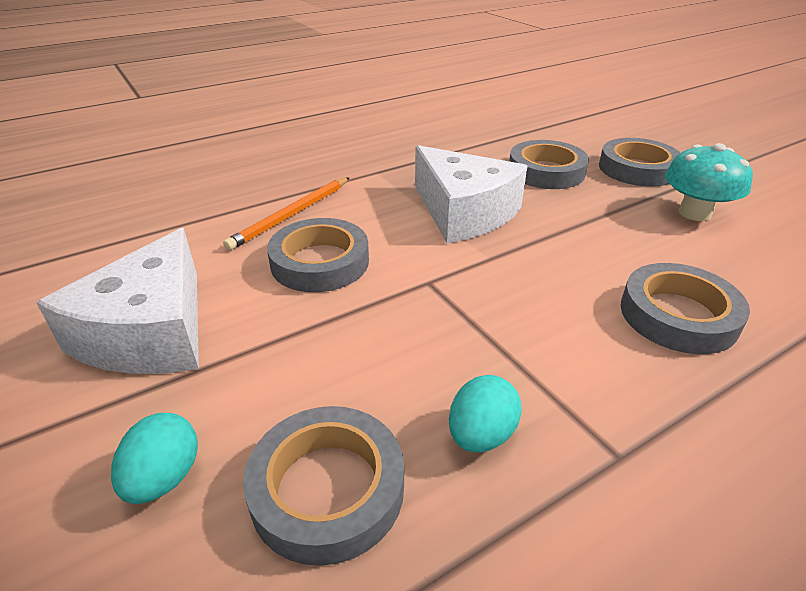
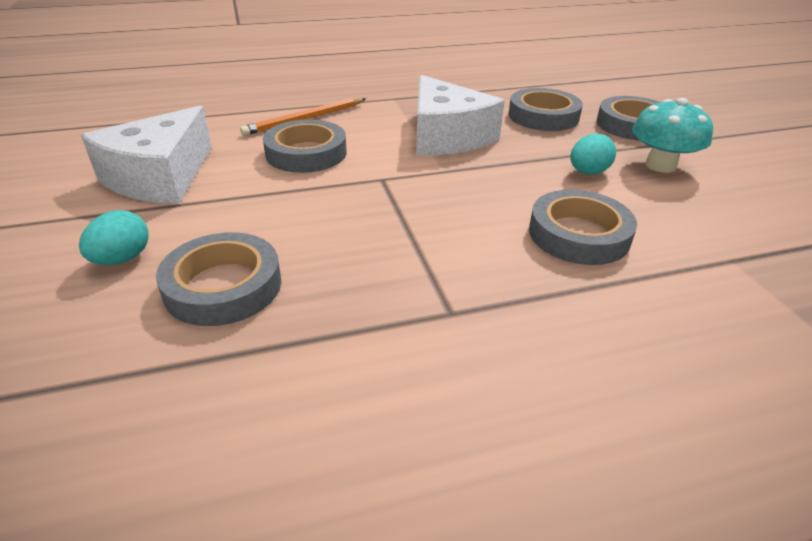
camera: 15 degrees right, 0 degrees up
(481, 435) = (353, 278): turquoise egg -> turquoise egg (588, 172)

